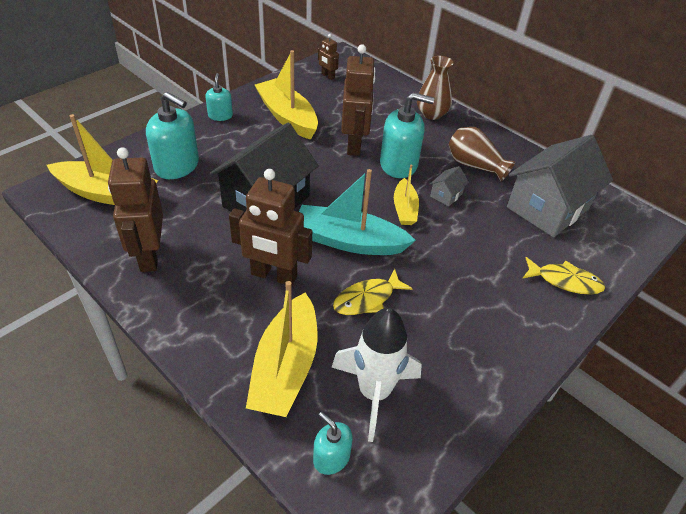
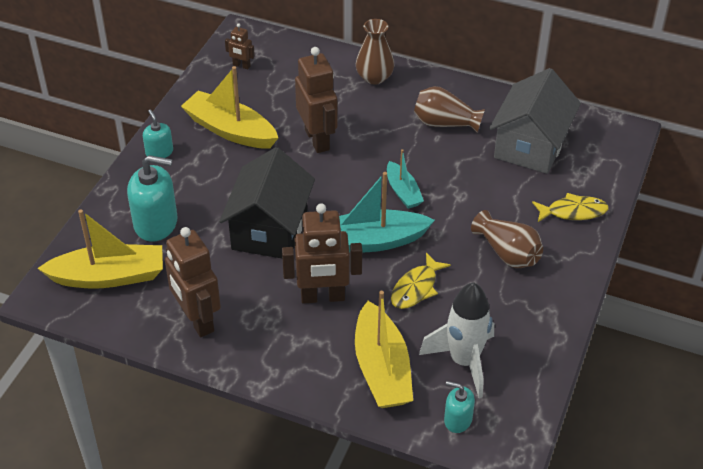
camera: 20 degrees left, 0 degrees up
(399, 164) = (372, 147): turquoise soap dispenser -> none
(404, 209) = (403, 192): yellow boat -> turquoise boat
(446, 195) = (433, 164): grey house -> none
(477, 297) = (507, 253): none -> brown vase

